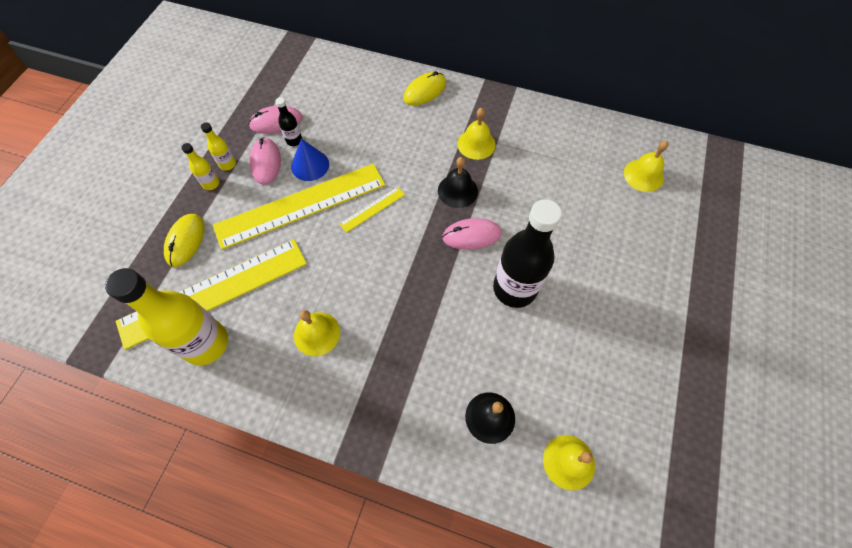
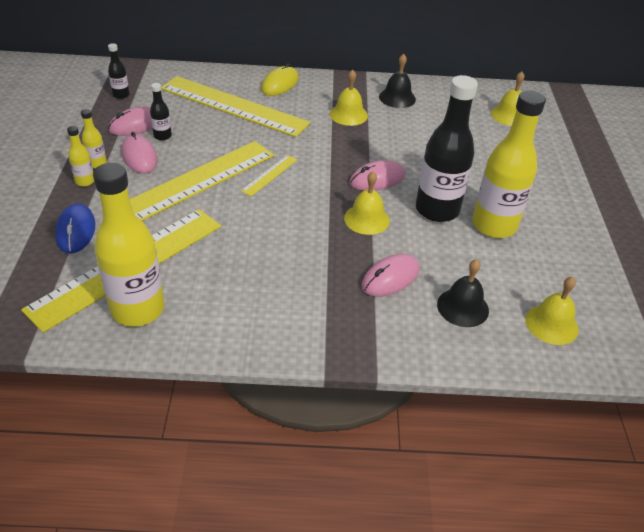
camera: 20 degrees left, 20 degrees down
(185, 241) = (76, 231): yellow mouse -> blue mouse
(275, 81) = (121, 95): none -> black bottle
(310, 165) = (188, 152): blue cone -> none
(317, 333) = (257, 278): yellow bell -> yellow bell (366, 219)
(370, 113) = (233, 106): none -> yellow ruler
(436, 363) = (390, 278): none -> pink mouse
(457, 191) = (347, 149): black bell -> black bell (397, 98)
(564, 322) = (494, 225): none -> yellow bottle

